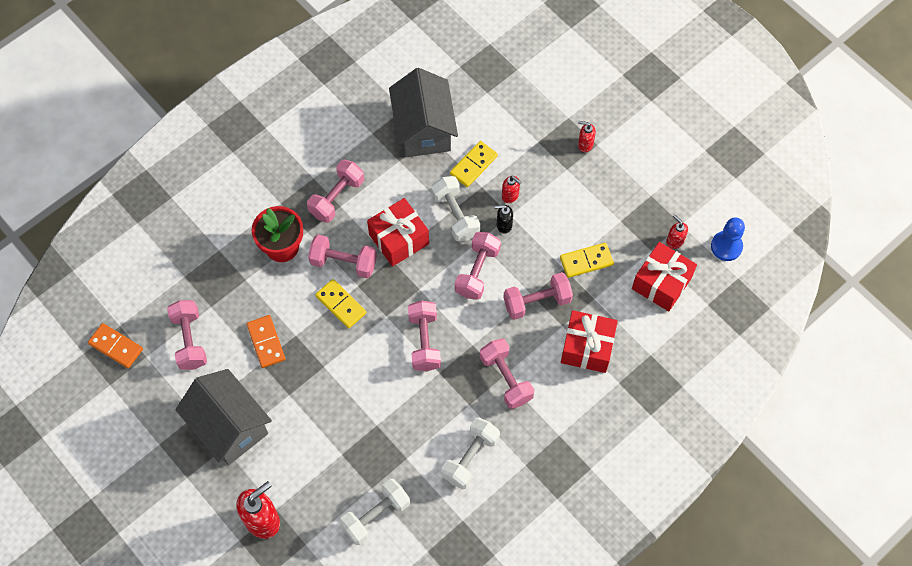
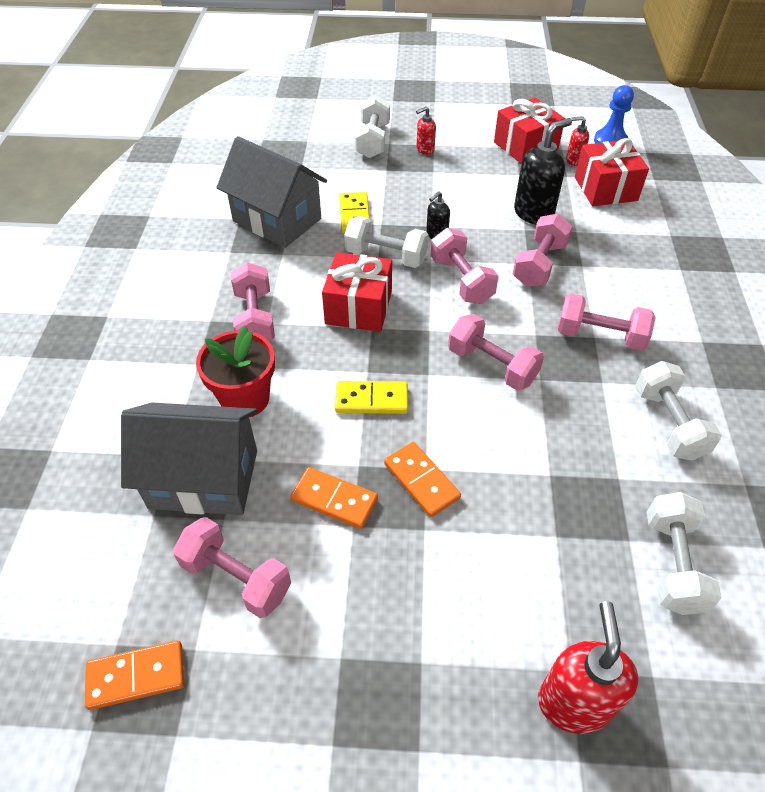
camera: 45 degrees left, 15 degrees down
(229, 426) = (399, 630): grey house -> grey house (204, 479)
(314, 370) = (421, 481): none -> orange domino
(343, 262) = (328, 363): pink dumbbell -> none
(510, 196) = (414, 214): red soap dispenser -> none
(560, 106) = (372, 141): none -> white dumbbell
(586, 261) = (534, 213): yellow domino -> black soap dispenser
(587, 347) = (623, 265): red gift -> red gift (525, 146)

